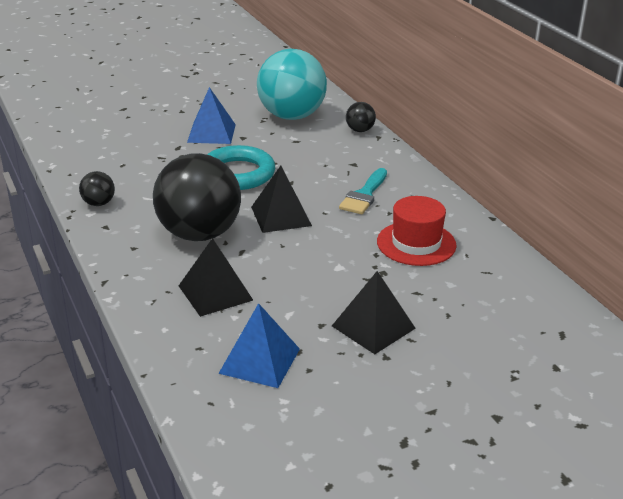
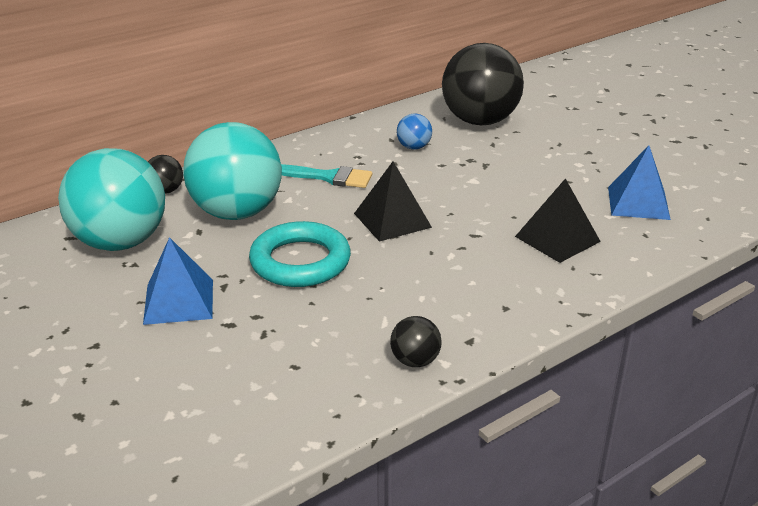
camera: 100 degrees left, 0 degrees up
(199, 234) = (454, 266): black ball -> black ball (480, 121)
(317, 154) = (237, 213): none -> turquoise ball
(373, 327) = (554, 159): black pyramid -> none
(416, 243) = (414, 147): red hat -> blue ball

